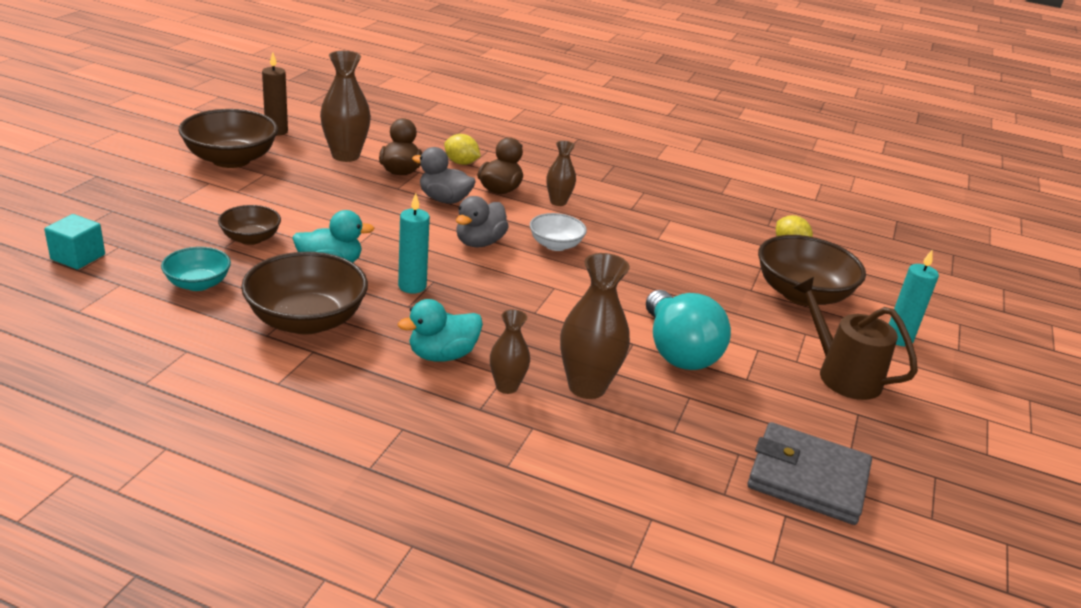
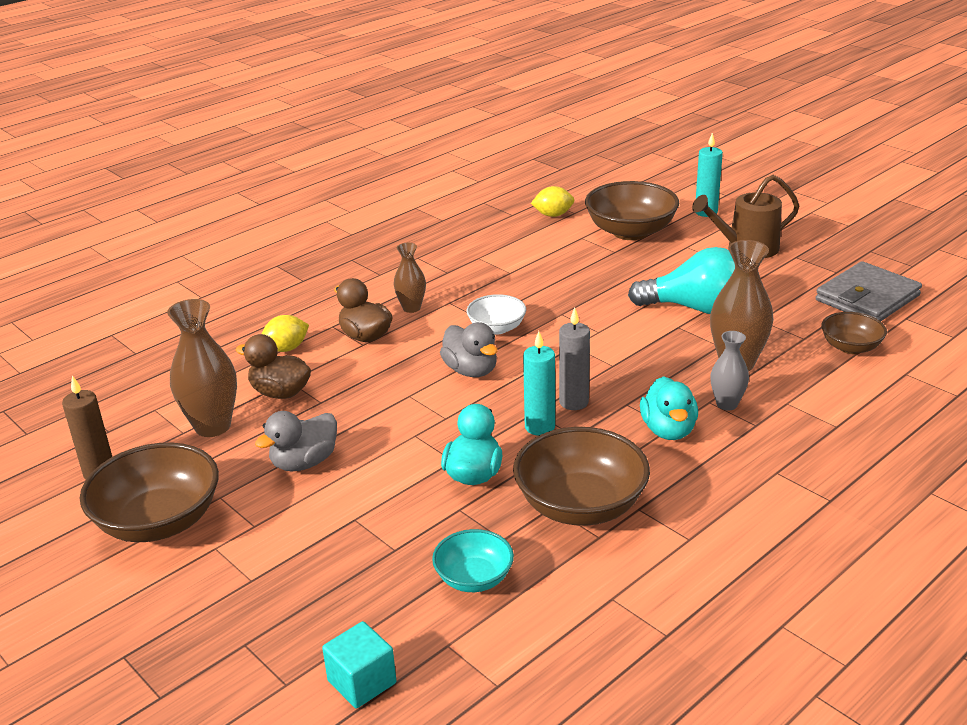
camera: 60 degrees left, 0 degrees up
(251, 238) = (385, 526): brown bowl -> brown bowl (850, 347)
(444, 199) = (367, 375): grey duck -> grey duck (304, 462)
(460, 298) = (573, 402): none -> grey candle
(506, 386) = (727, 404): brown vase -> grey vase

